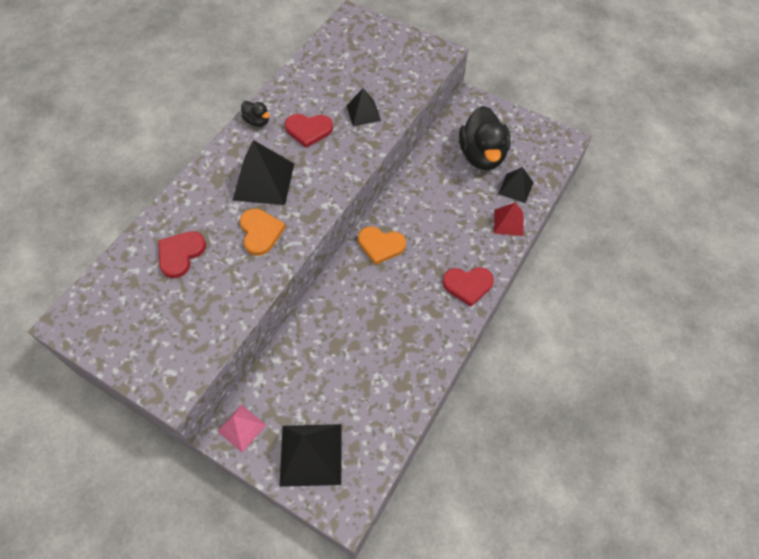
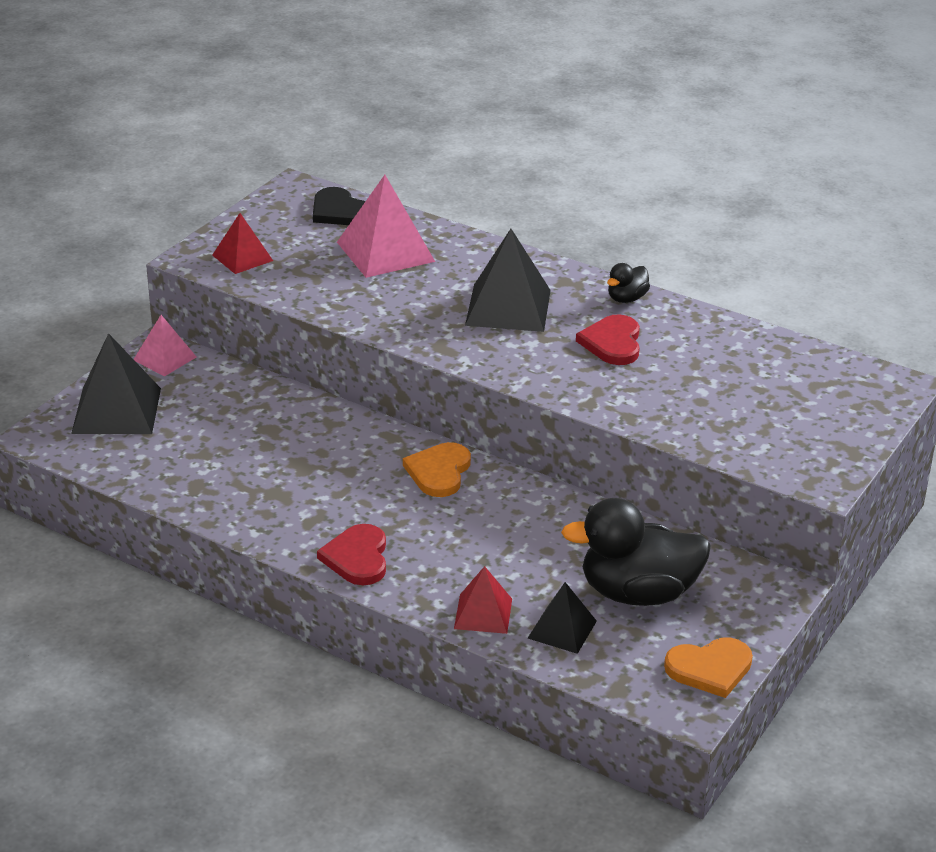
camera: 90 degrees right, 25 degrees down
(113, 288) = (339, 211): none -> black heart
(176, 352) = (242, 257): none -> red pyramid
(180, 254) = (385, 251): red heart -> pink pyramid
(260, 232) = (417, 307): orange heart -> orange heart (710, 669)
(363, 113) = (656, 394): black pyramid -> none

